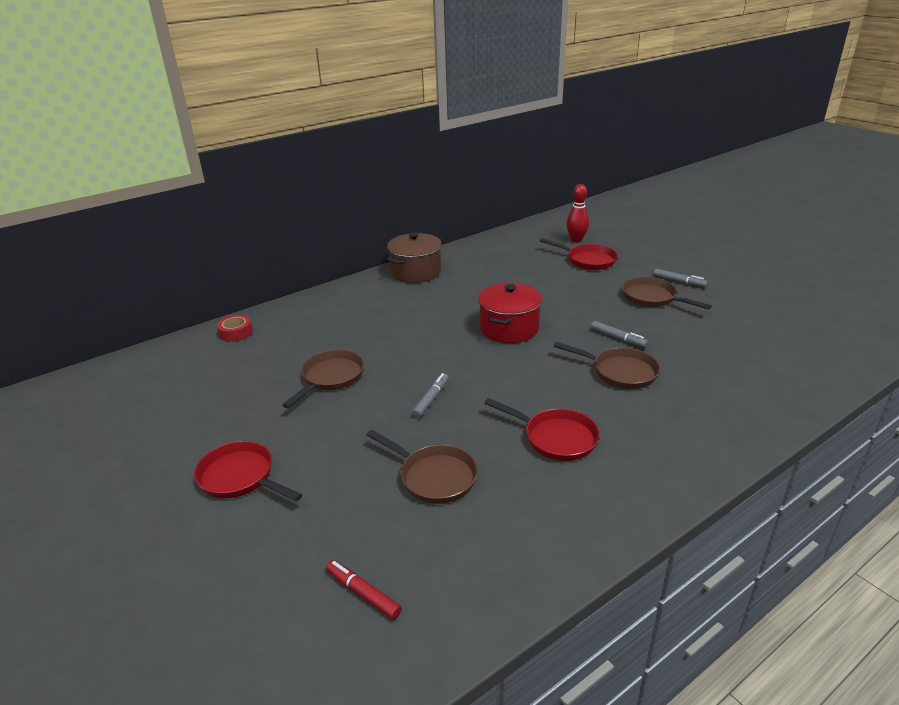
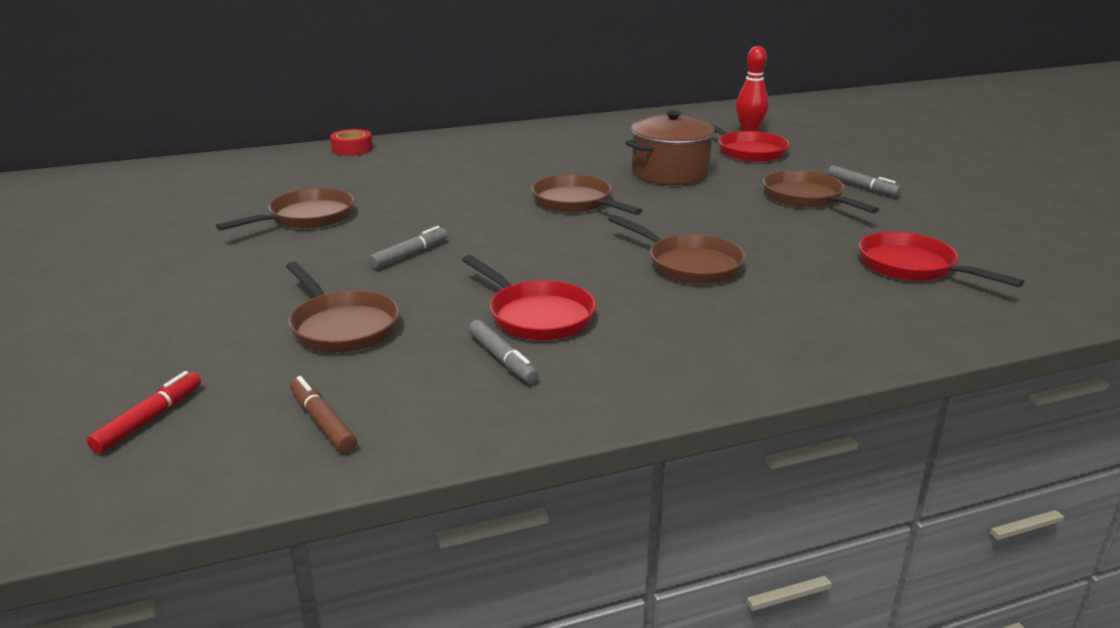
camera: 15 degrees right, 5 degrees down
(236, 333) = (238, 164): red tape -> red tape (352, 149)
(240, 477) = (117, 289): red pan -> red pan (912, 267)
(363, 593) = (149, 419): red marker -> red marker turned 60 degrees clockwise
(416, 272) = (505, 137): brown pot -> brown pot (670, 173)
(484, 565) = (322, 422): none -> brown marker
(509, 328) = (576, 203): red pot -> brown pan
(618, 338) = (718, 231): grey marker -> grey marker (502, 359)

